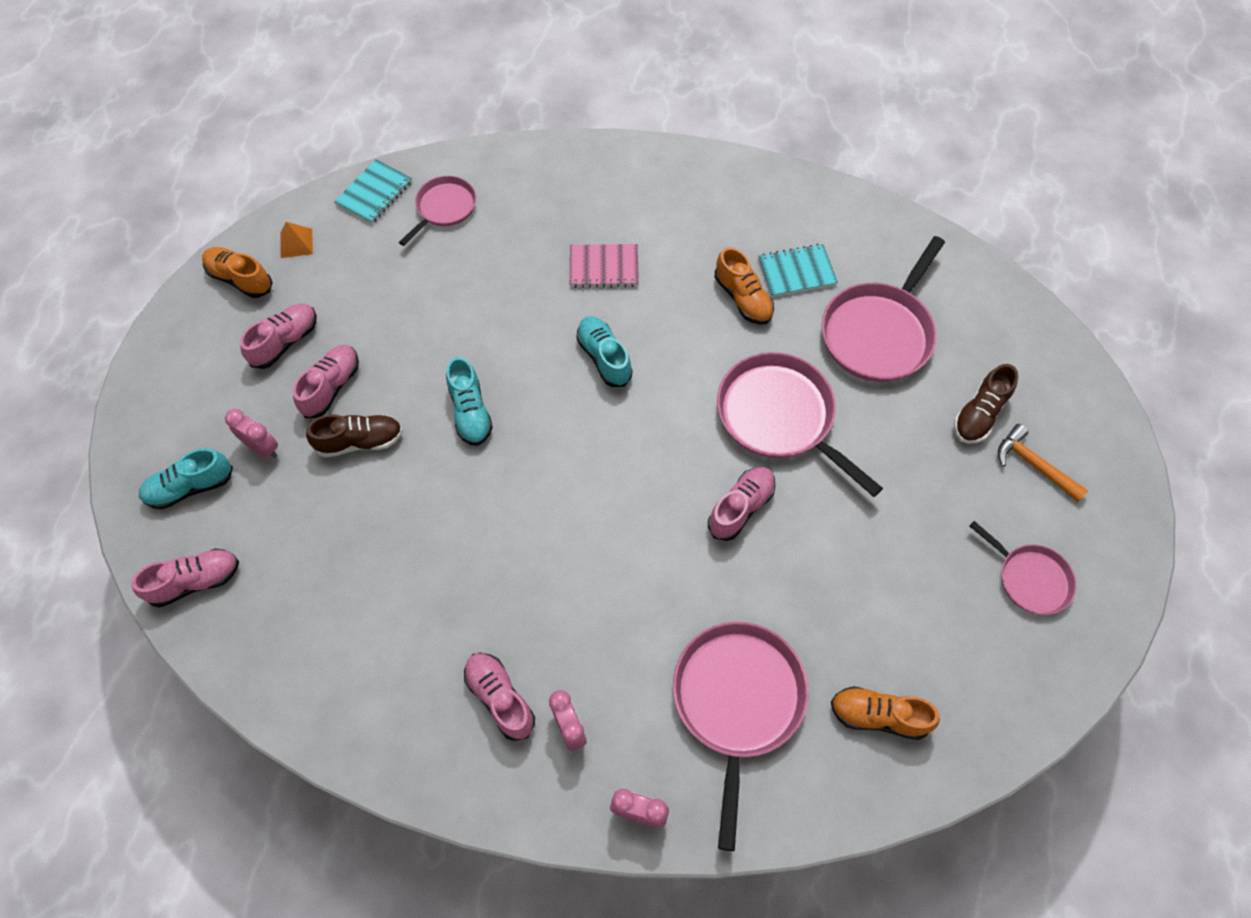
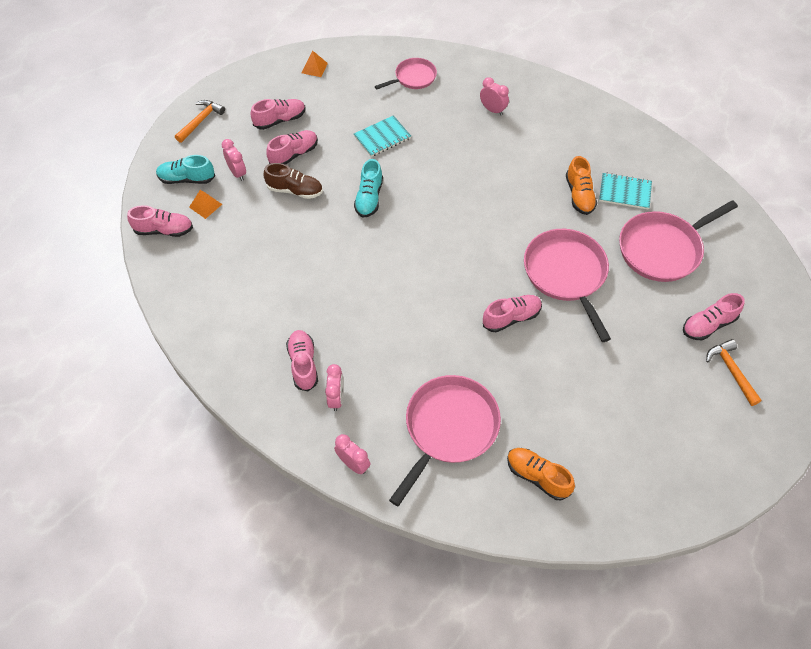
camera: 25 degrees right, 5 degrees down
(166, 387) = (201, 121): none -> orange hammer
(239, 517) = (205, 205): none -> orange pyramid
(240, 279) = (272, 77): orange shoe -> none
(374, 193) = (375, 55): turquoise notebook -> turquoise notebook (382, 137)
(574, 217) = (492, 110): none -> pink clock
(604, 267) = (496, 145): pink notebook -> none
(604, 357) = (469, 197): turquoise shoe -> none
(979, 414) = (708, 325): brown shoe -> pink shoe
(1030, 579) = (689, 439): pink pan -> none

